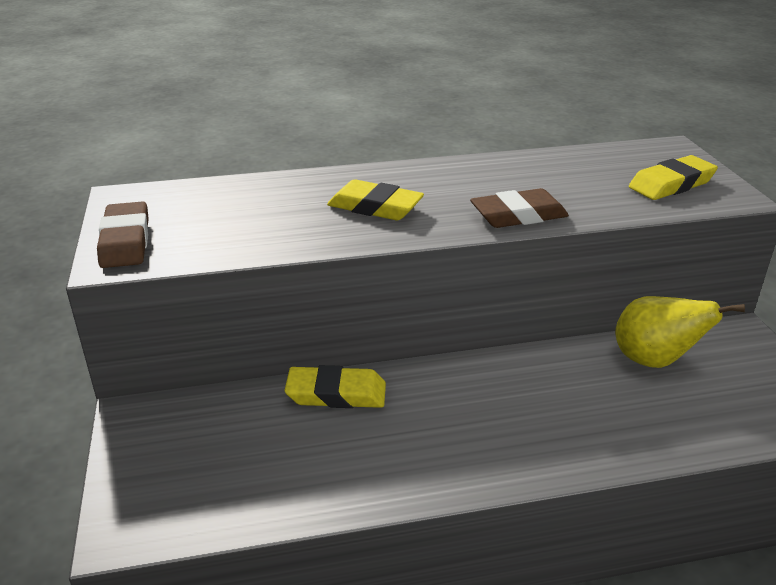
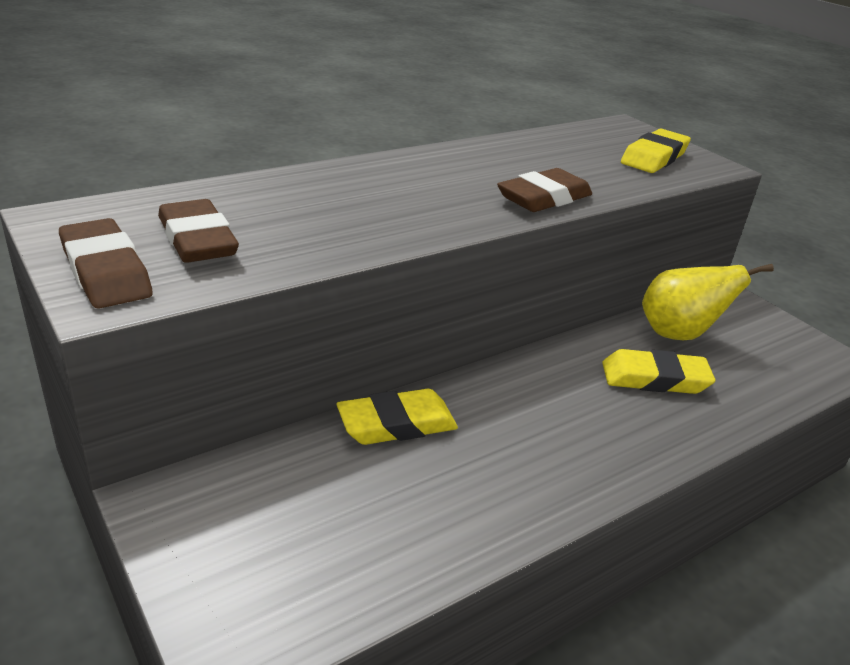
camera: 25 degrees left, 0 degrees up
(203, 223) = (197, 239): none -> brown eraser
(375, 207) = (390, 202): yellow eraser -> yellow eraser (655, 379)

